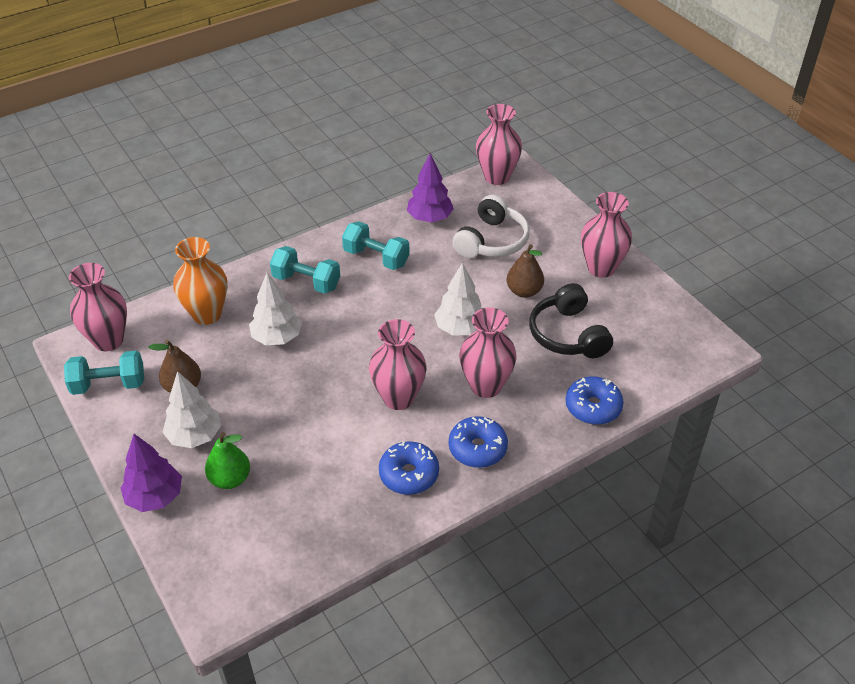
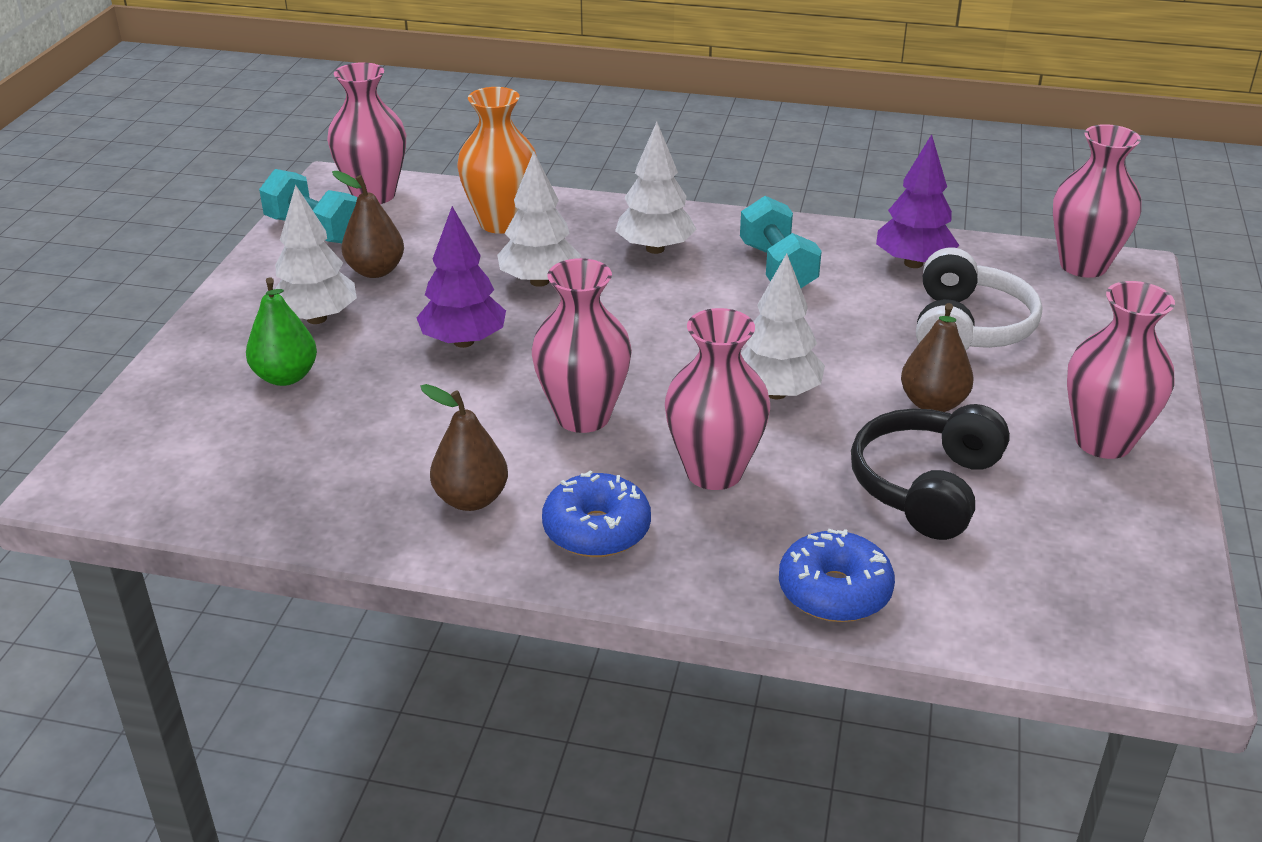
camera: 45 degrees right, 10 degrees down
(155, 497) = (197, 346): purple tree -> purple tree (463, 341)
(306, 282) = (655, 249): turquoise dumbbell -> white tree
(409, 474) = (471, 499): blue donut -> brown pear
(492, 241) = (968, 327): white headphones -> white headphones turned 60 degrees counterclockwise

